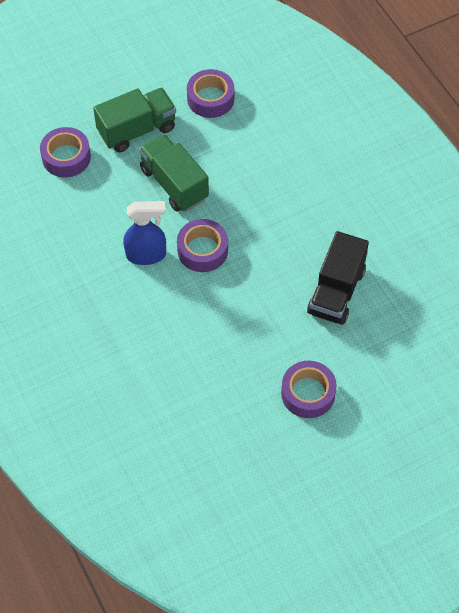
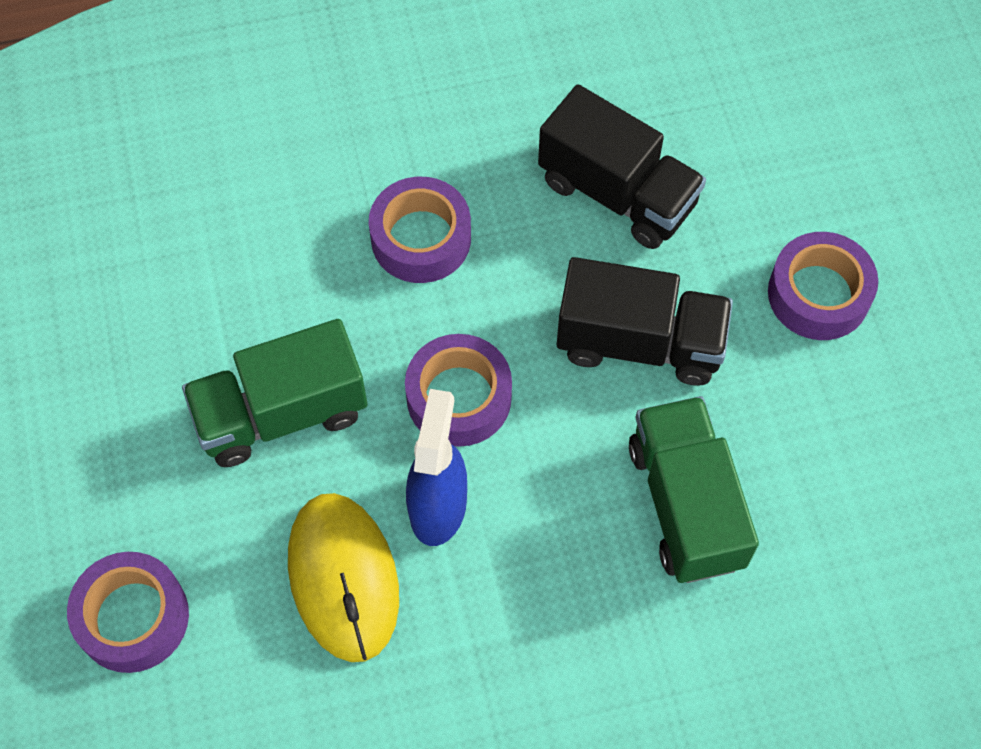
camera: 75 degrees left, 5 degrees up
(103, 227) = (343, 578): none -> yellow mouse
(137, 130) = (116, 455): green truck -> green truck (685, 504)
(210, 99) = (93, 295): purple tape -> purple tape (421, 238)
(255, 318) = (639, 342): none -> black truck

